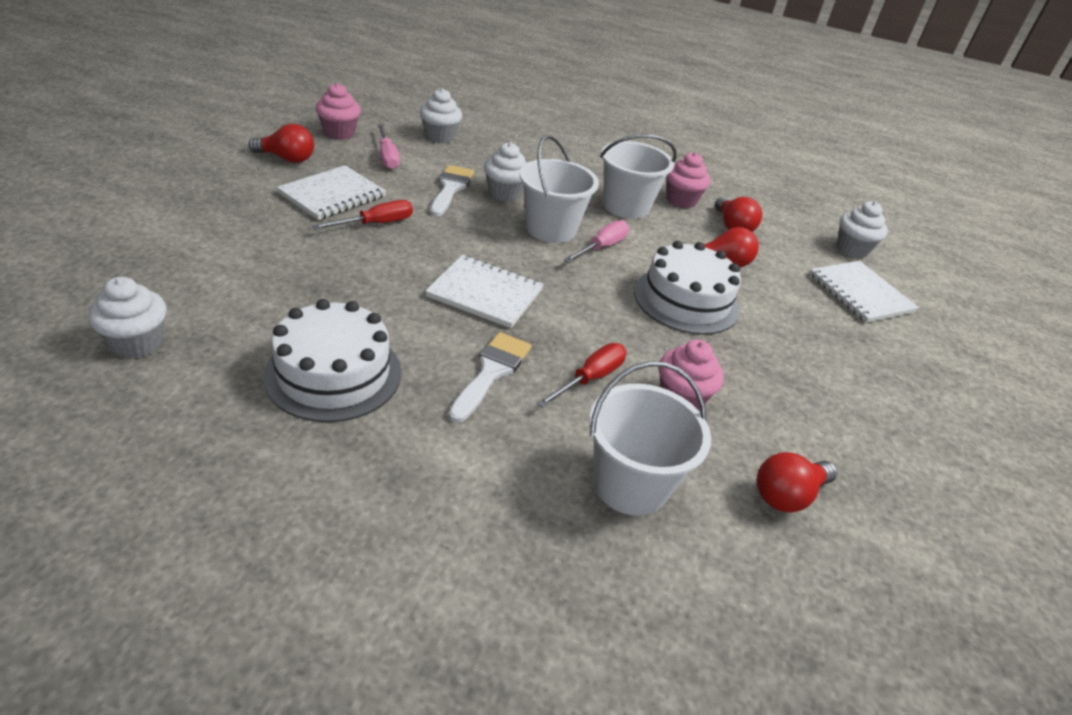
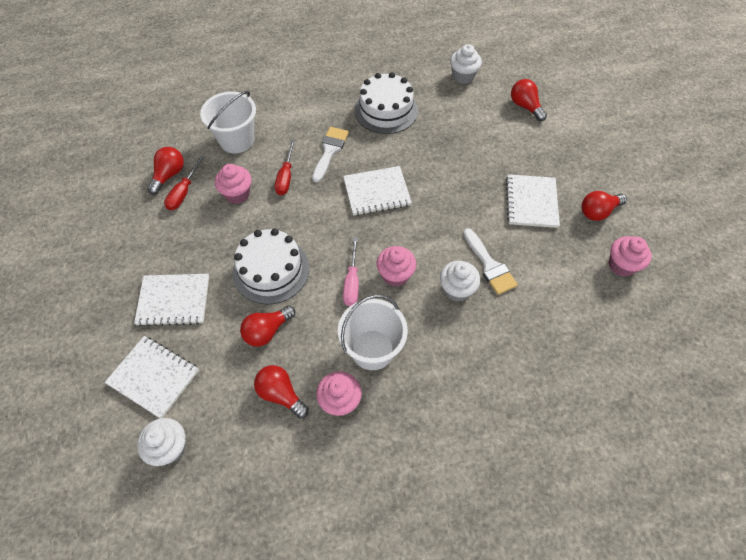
camera: 150 degrees right, 20 degrees up
(150, 258) = (525, 106): none -> red light bulb
(376, 224) = (481, 198): red screwdriver -> red screwdriver (184, 192)
(387, 157) = (562, 265): pink screwdriver -> none
(440, 137) = (572, 325): white cupcake -> none
(491, 372) = (330, 151): white brush -> white brush turned 150 degrees counterclockwise
(551, 229) = (395, 275): white bucket -> pink cupcake
(822, 336) = (174, 300): none -> white notebook

